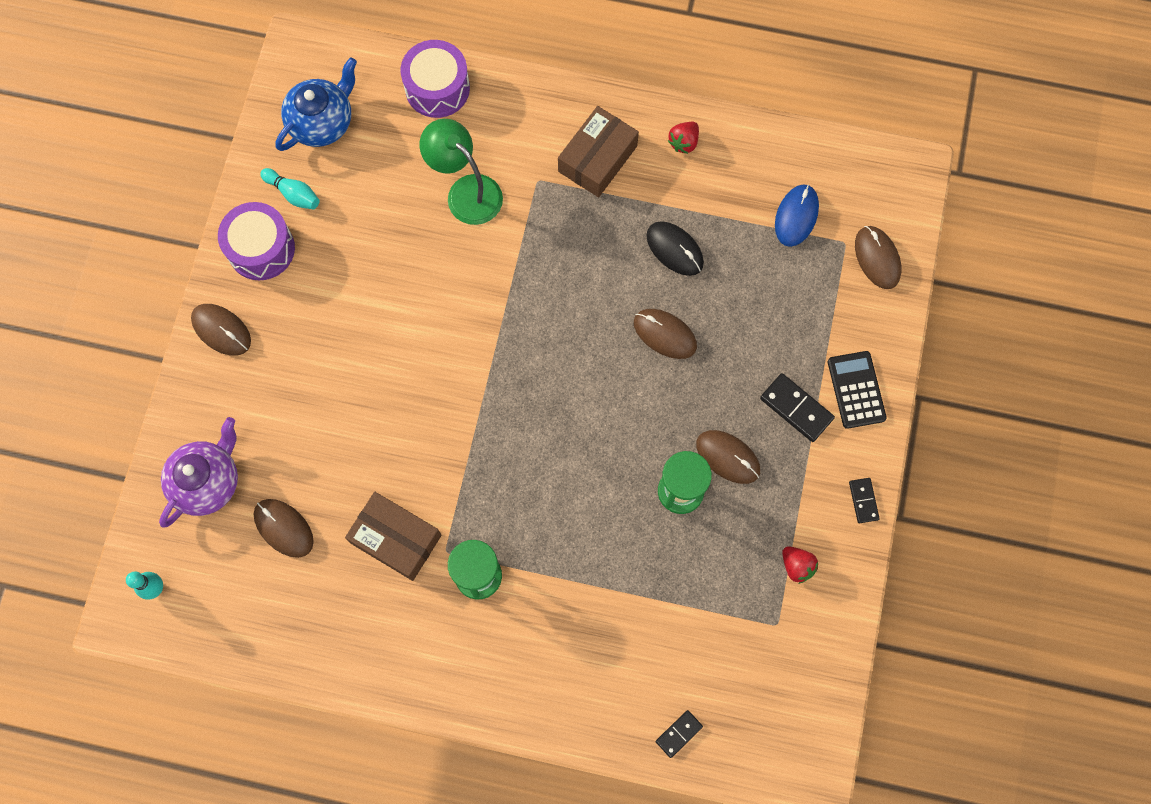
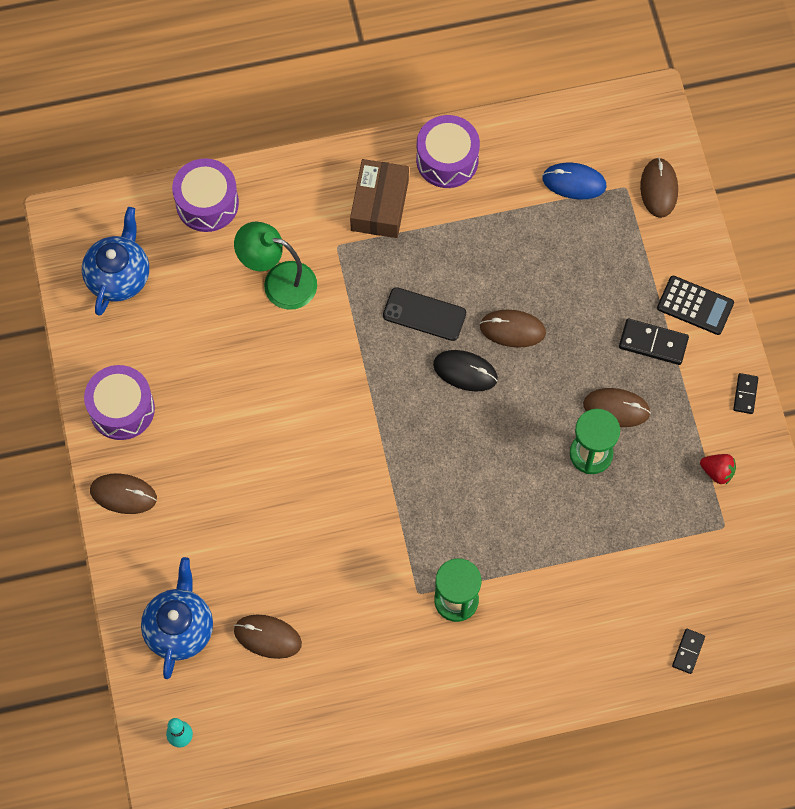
camera: 25 degrees left, 5 degrees down
(207, 481) = (179, 628): purple teapot -> blue teapot
(293, 194) = (126, 349): turquoise bowling pin -> none
(396, 539) = (370, 602): brown box -> none
(587, 282) = (424, 314): none -> black phone
(674, 249) = (485, 254): black mouse -> black mouse (465, 371)
(684, 142) = (447, 160): red strawberry -> purple drum
(796, 216) = (574, 182): blue mouse -> blue mouse turned 75 degrees counterclockwise
(856, 390) = (695, 306): black calculator -> black calculator turned 150 degrees clockwise
(863, 501) = (745, 394): black domino -> black domino turned 45 degrees clockwise
(877, 258) = (659, 189): brown mouse -> brown mouse turned 45 degrees clockwise

